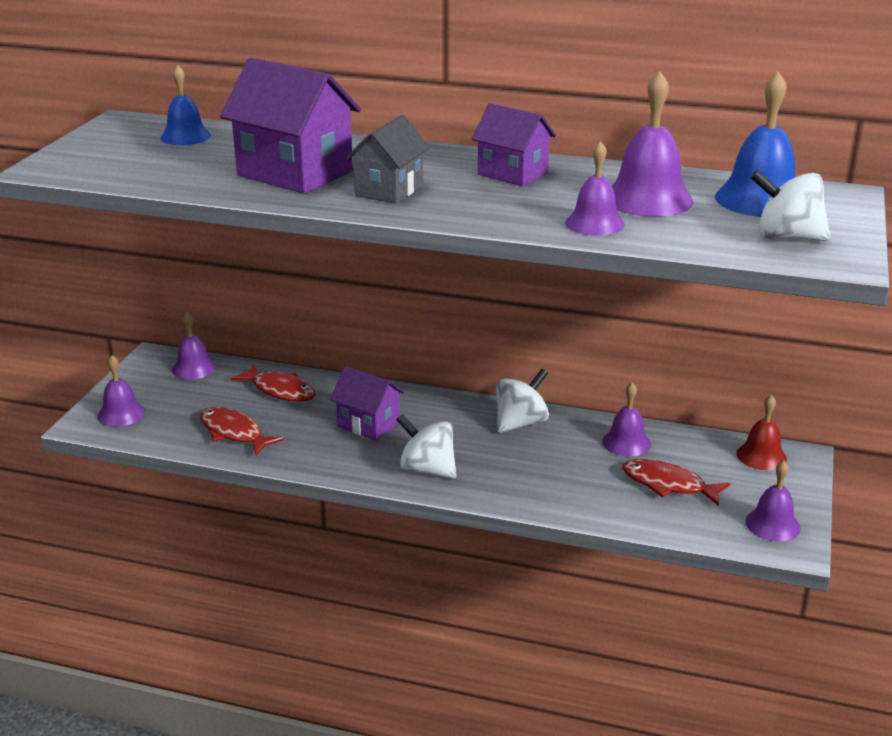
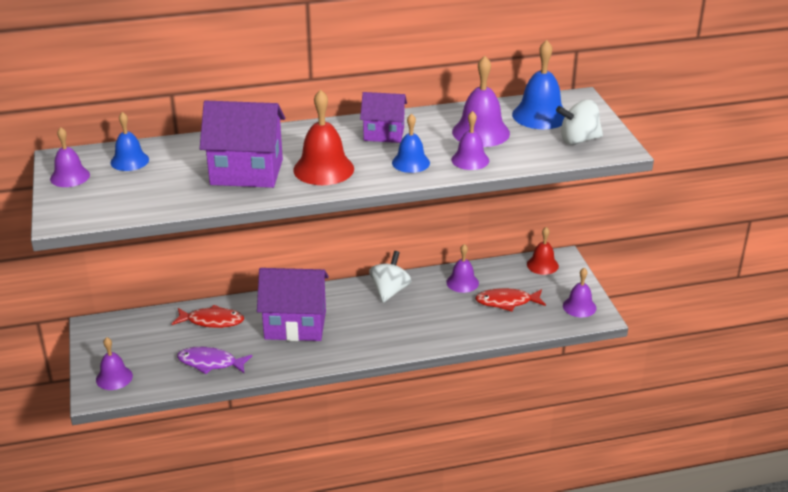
camera: 30 degrees left, 5 degrees up
(194, 368) = (132, 325): purple bell -> purple bell (70, 176)
(234, 433) = (210, 363): red fish -> purple fish
(368, 424) = (295, 325): purple house -> purple house, size x1.63
(389, 190) = (323, 169): grey house -> red bell
(427, 469) = (360, 343): white spinning top -> none
(509, 208) = (410, 162): none -> blue bell

